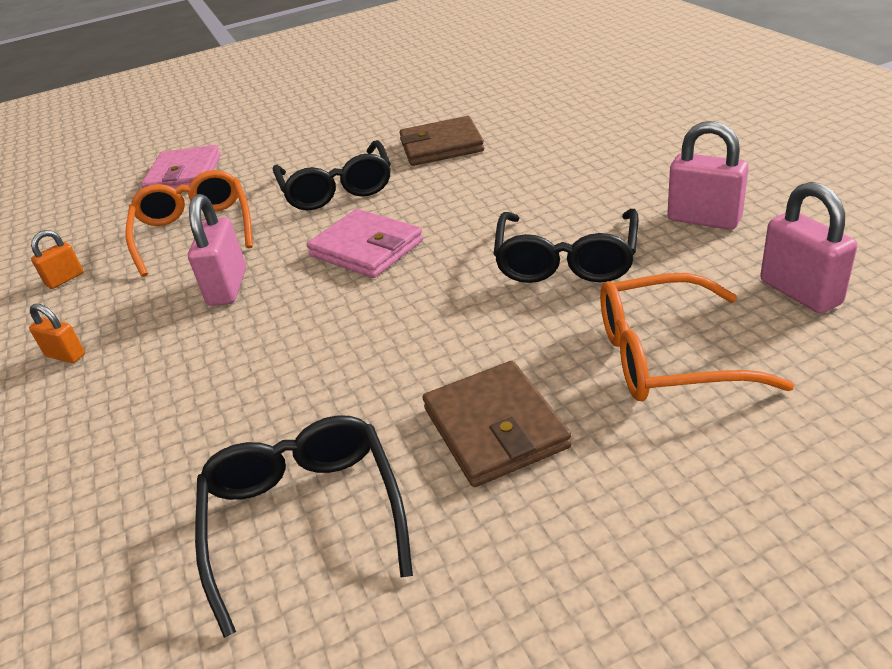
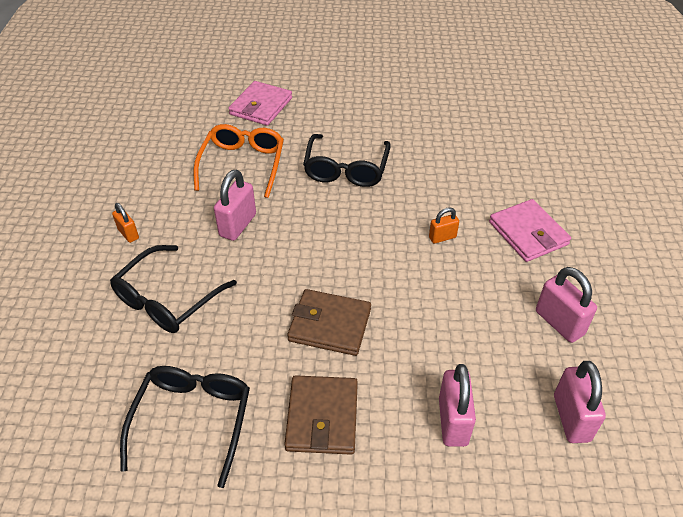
camera: 20 degrees right, 10 degrees up
(65, 279) = (153, 169): orange padlock -> orange padlock (442, 237)
(366, 248) = (333, 235): pink wallet -> pink wallet (528, 233)
(441, 146) = (436, 161): brown wallet -> brown wallet (329, 325)
(566, 259) = (447, 310): black glasses -> black glasses (168, 299)
(668, 356) = (452, 421): orange glasses -> pink padlock

